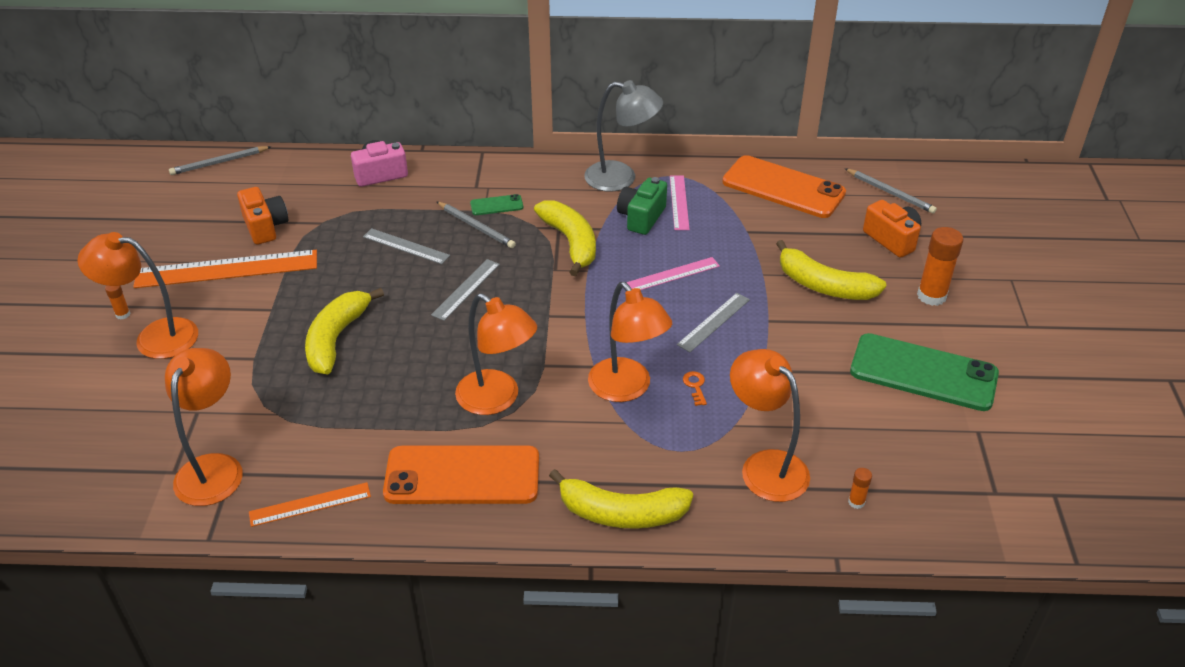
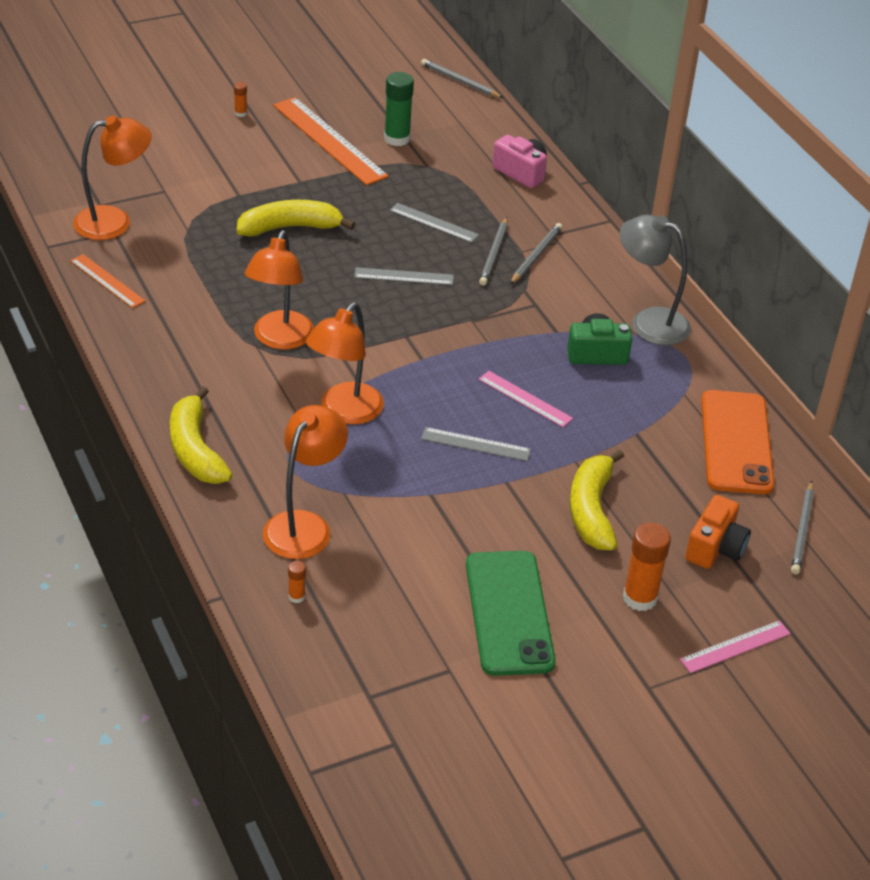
camera: 60 degrees right, 0 degrees up
(154, 337) = (227, 138): orange lamp -> none
(265, 227) = (397, 139): orange camera -> green glue stick
(406, 246) = (433, 223): grey ruler -> grey ruler turned 60 degrees counterclockwise
(462, 475) = (182, 348): orange phone -> none
(496, 205) = (536, 256): green phone -> grey pencil
(571, 242) = (519, 319): yellow banana -> none
(621, 178) = (649, 322): grey lamp -> grey lamp turned 135 degrees clockwise
(679, 202) = (643, 372): pink ruler -> pink ruler (735, 646)
(695, 386) = (378, 454): orange key -> none

